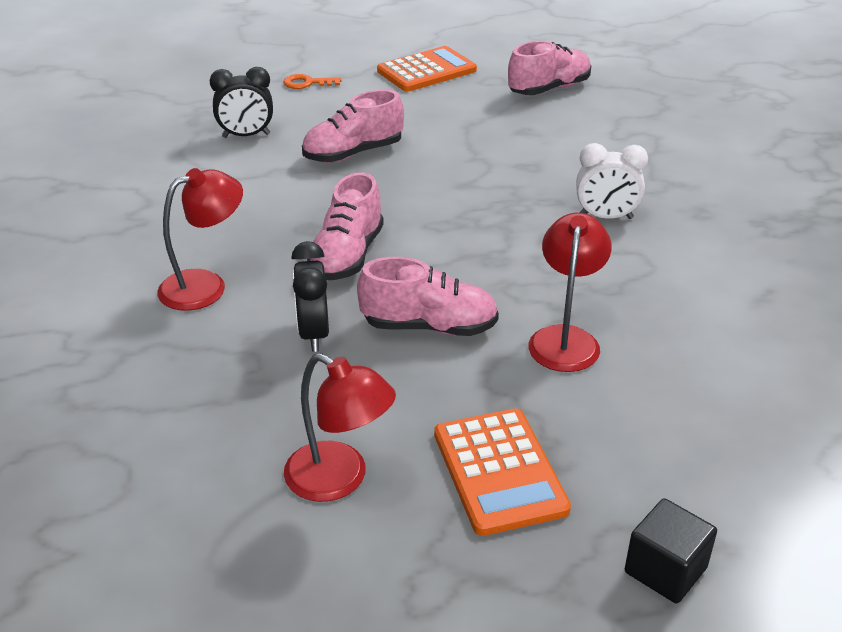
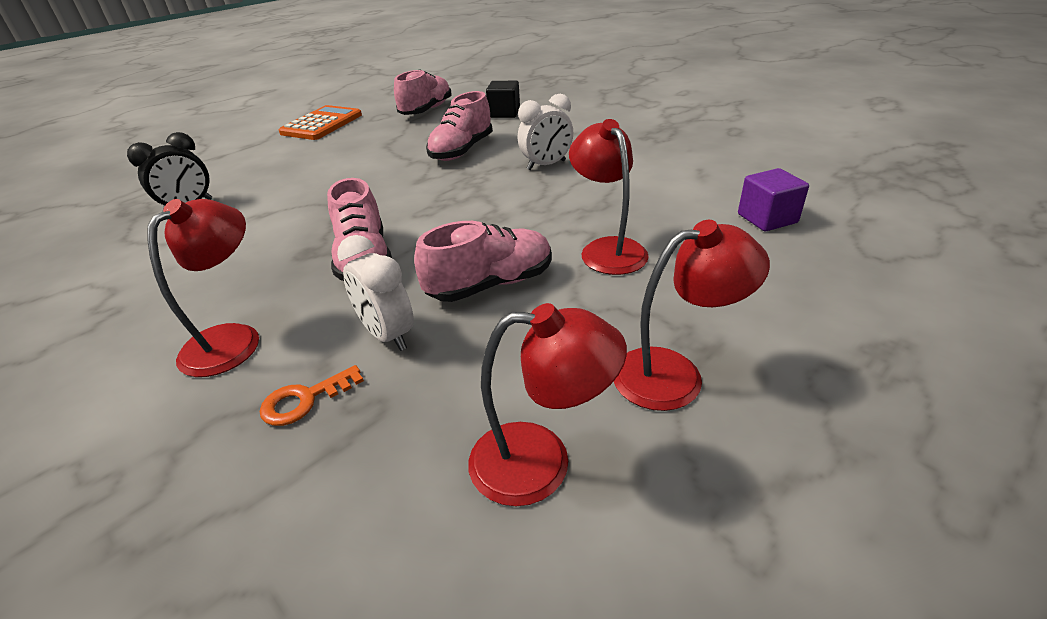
camera: 30 degrees left, 0 degrees up
(307, 83) = (222, 157): orange key -> orange key (304, 400)
(314, 334) = (388, 335): black clock -> white clock
(353, 153) = (305, 188): pink shoe -> pink shoe (462, 151)
(499, 471) = (674, 374): orange calculator -> red lamp
(665, 570) = (890, 386): black cube -> black cube (504, 113)
(766, 379) = (767, 218): none -> purple cube

